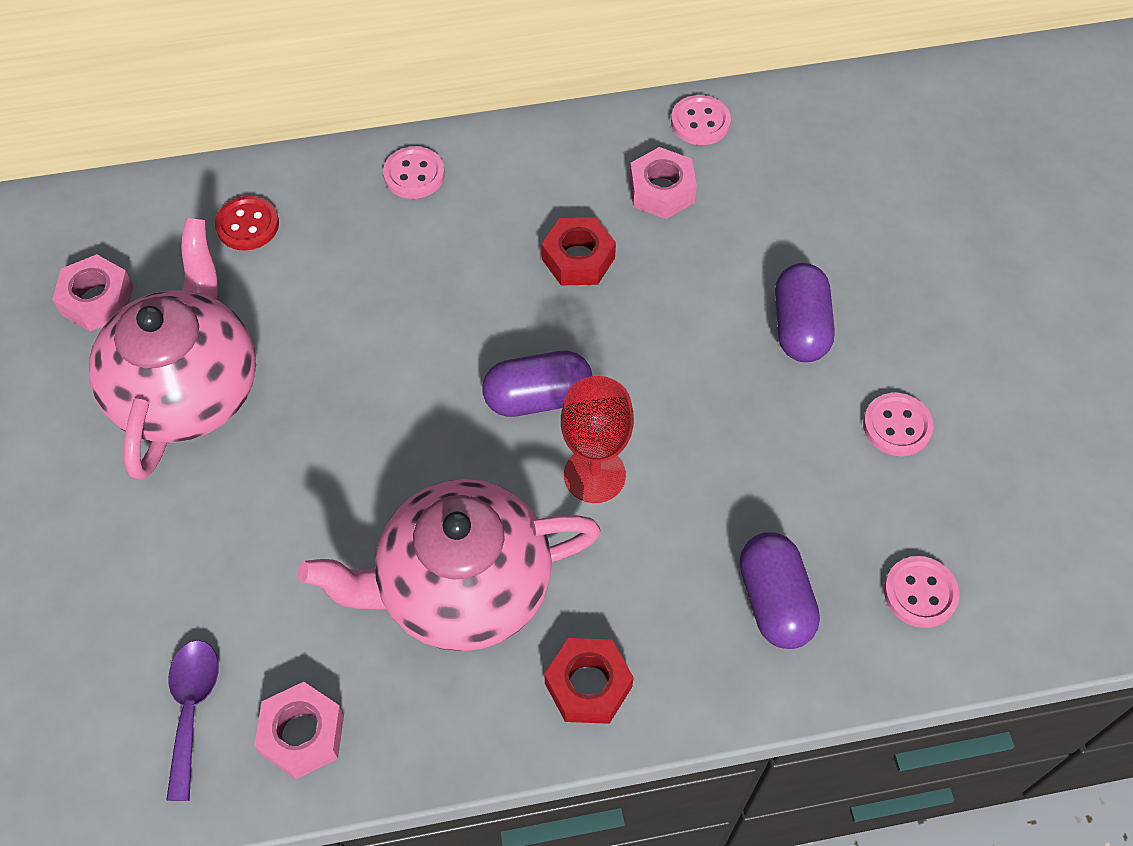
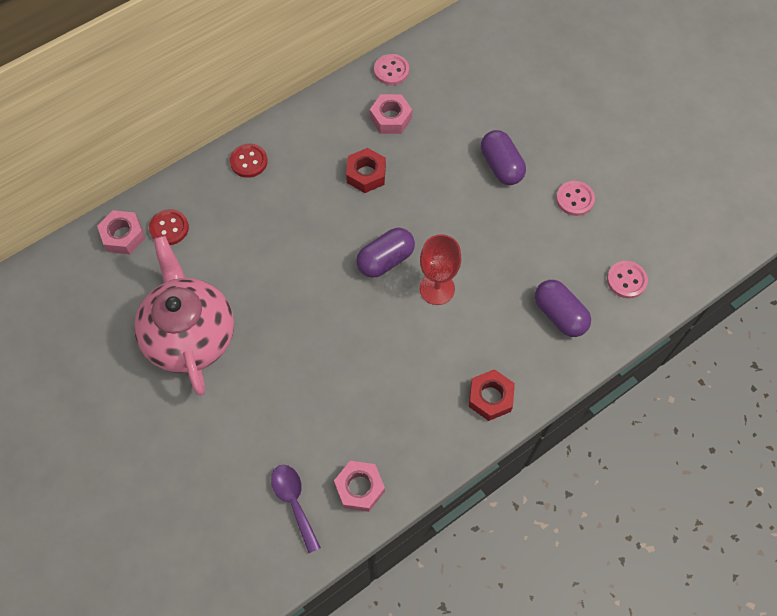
camera: 25 degrees left, 5 degrees up
(97, 300) = (106, 306): pink nut -> pink nut (123, 236)
(414, 175) = (249, 161): pink button -> red button
(461, 587) = (400, 377): pink teapot -> none

